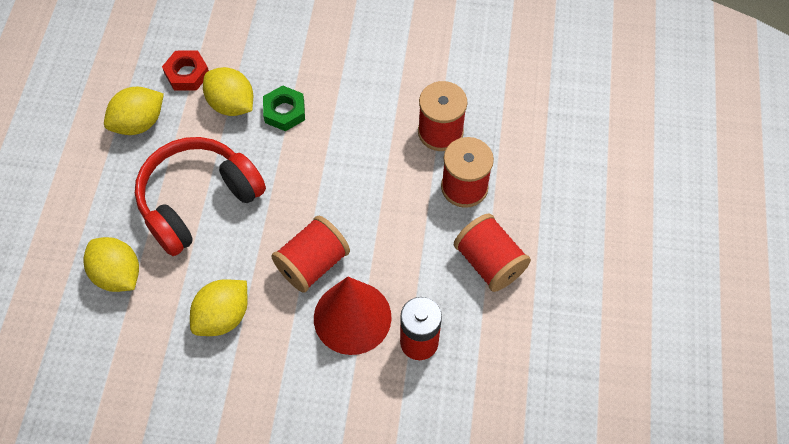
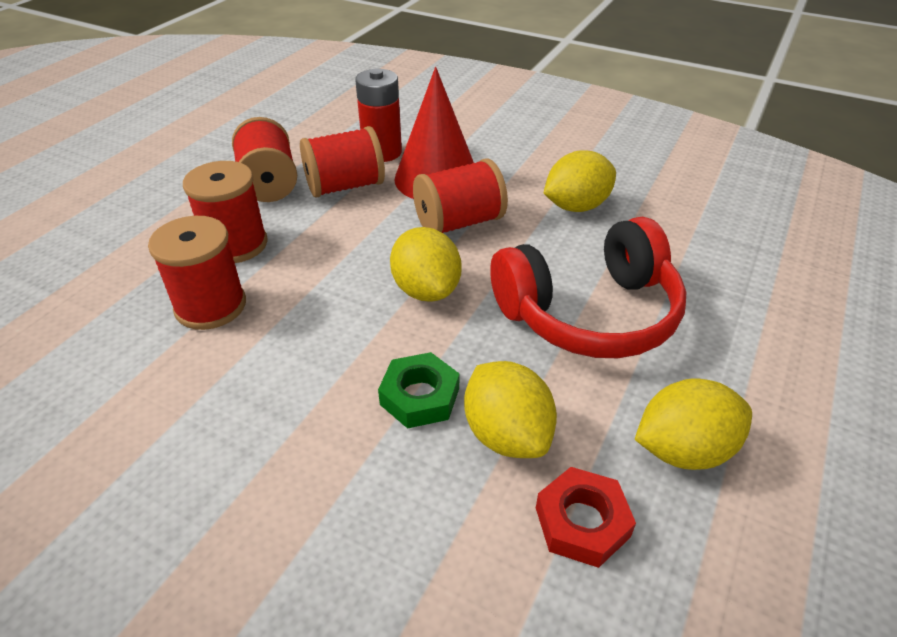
camera: 160 degrees left, 20 degrees down
(118, 274) = (705, 265): yellow lemon -> yellow lemon (426, 290)
(424, 280) = (345, 186): none -> red spool

